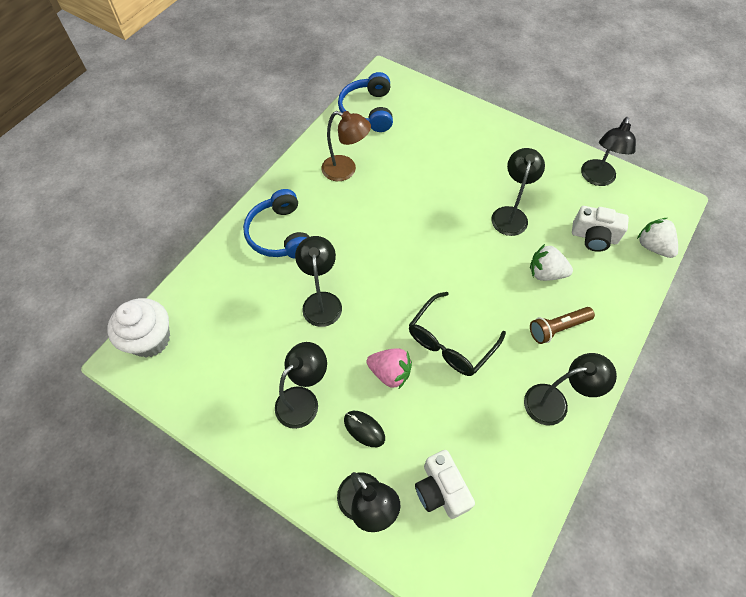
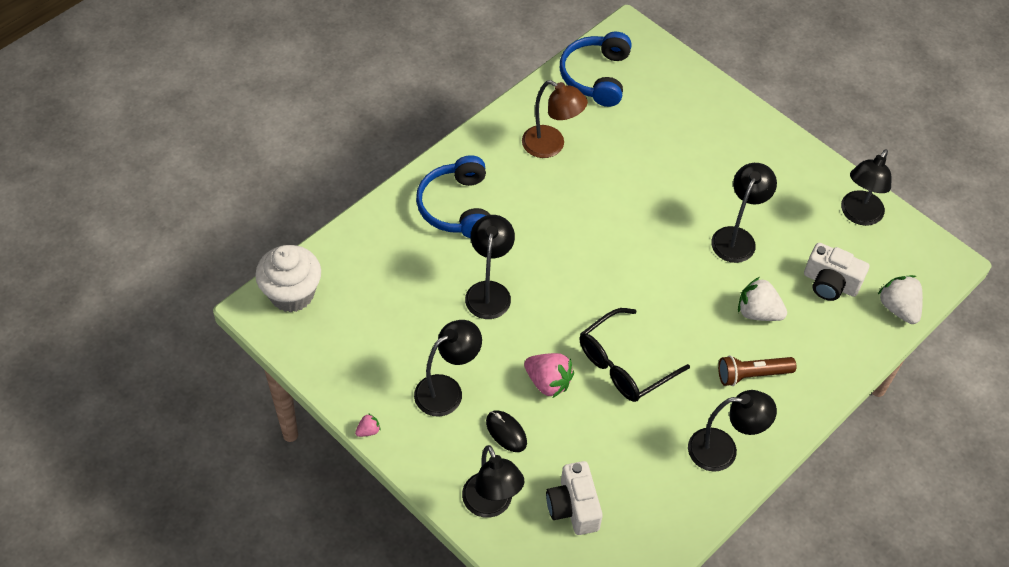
camera: 10 degrees right, 5 degrees down
(239, 456) = (368, 431): none -> pink strawberry

